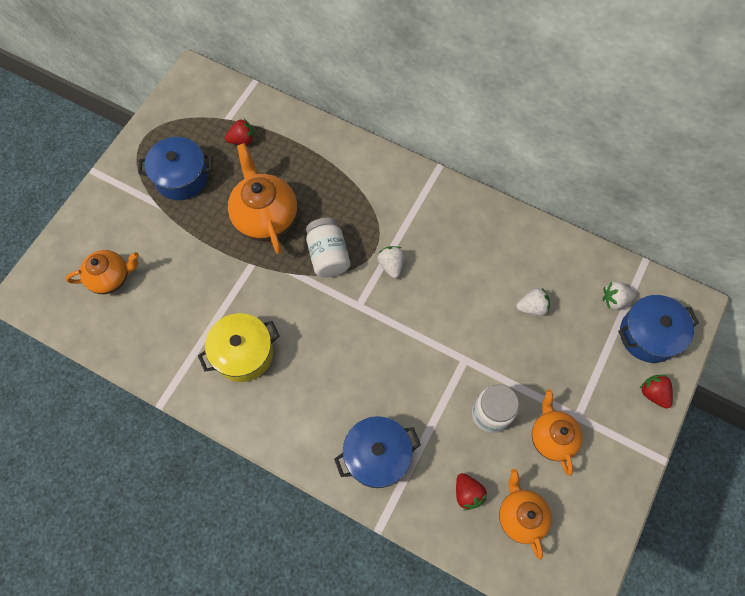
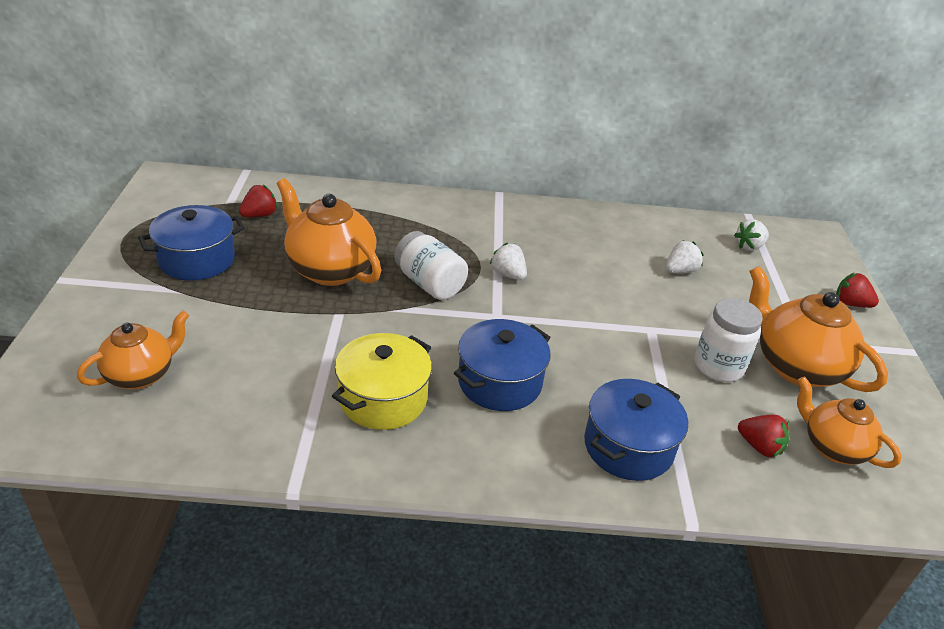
camera: 30 degrees left, 30 degrees down
(551, 437) = (796, 366): orange teapot -> orange teapot, size x1.55
(648, 335) = (803, 263): blue pot -> blue pot (499, 382)

